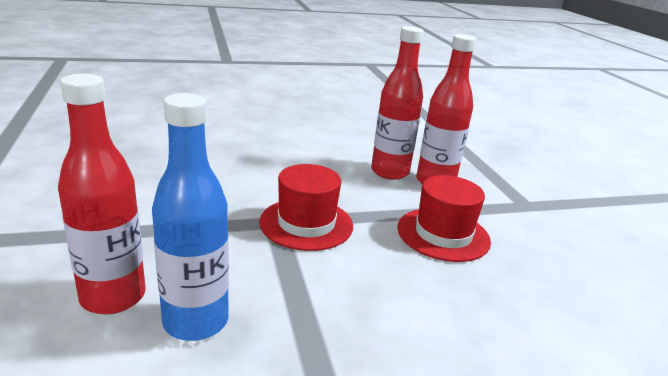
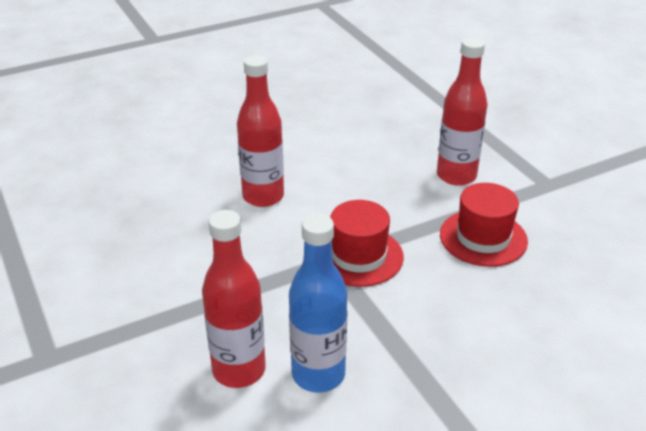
camera: 10 degrees left, 10 degrees up
(390, 172) = (409, 173): red bottle -> red bottle (263, 196)

